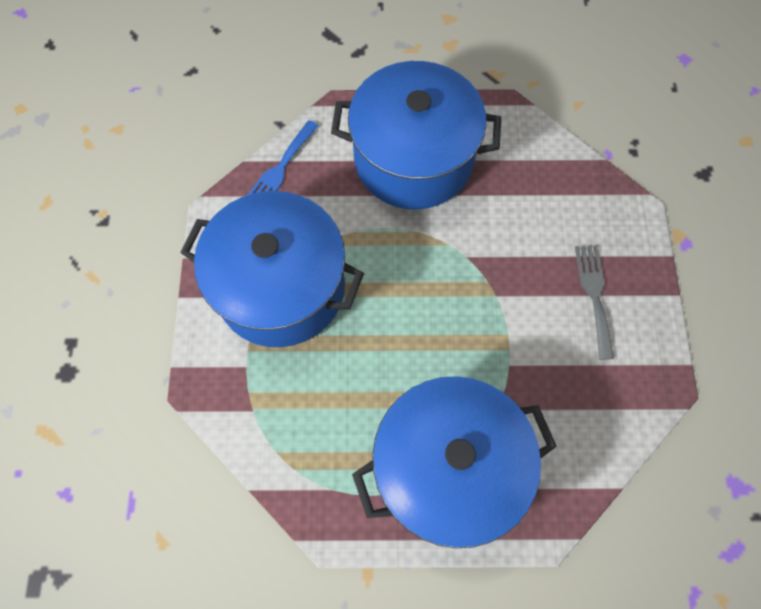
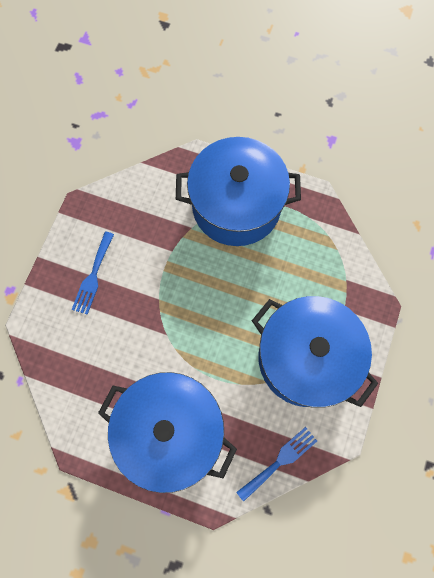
camera: 160 degrees left, 5 degrees up
(594, 295) = (93, 276): grey fork -> blue fork

